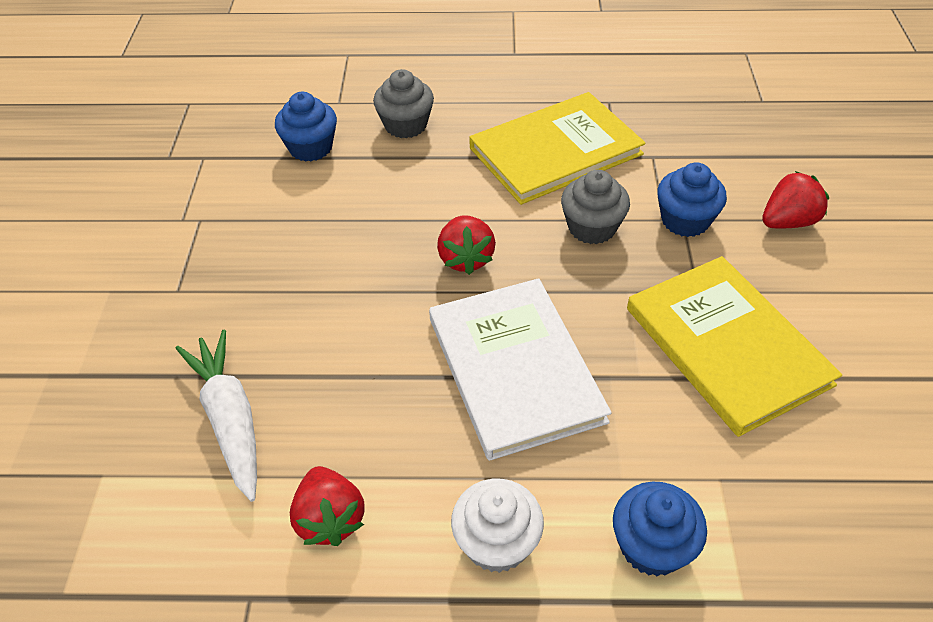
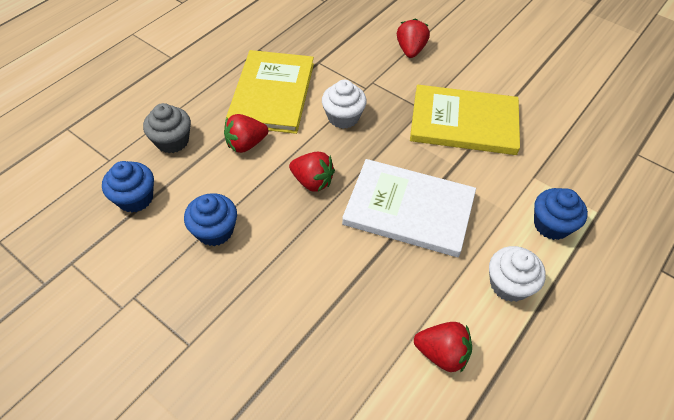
camera: 55 degrees left, 5 degrees up
(230, 419) = (329, 368): white carrot -> none
(460, 176) = (246, 144): none -> red strawberry
(592, 227) = (343, 117): grey cupcake -> white cupcake
(685, 220) = (374, 82): blue cupcake -> blue cupcake (215, 231)

